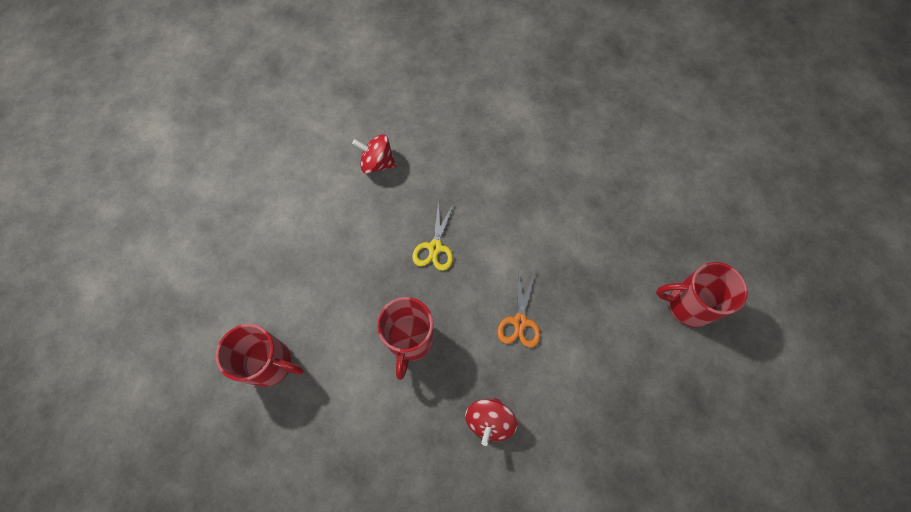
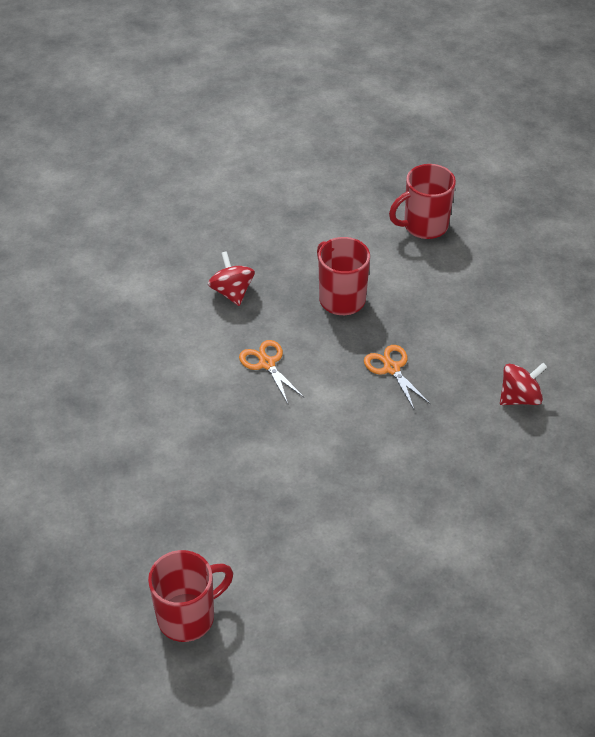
camera: 140 degrees right, 20 degrees down
(435, 248) = (391, 368): yellow scissors -> orange scissors
(688, 305) = (128, 470): red mug -> red mug (188, 616)

